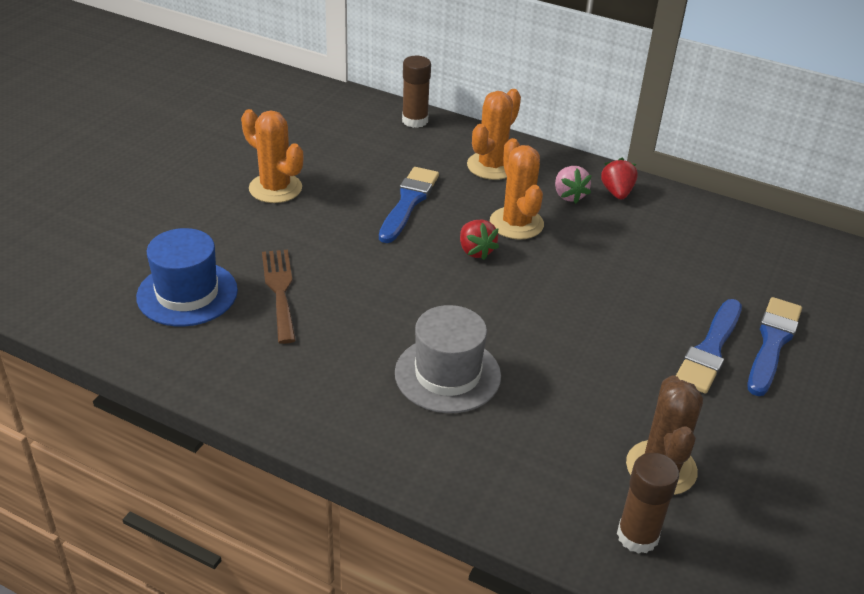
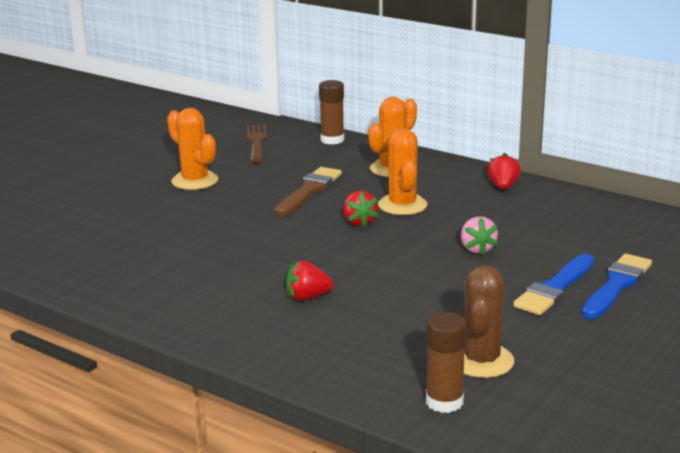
camera: 10 degrees right, 15 degrees down
(187, 293) = (99, 243): blue hat -> none
(280, 290) = (178, 243): brown fork -> brown fork (256, 142)
(408, 202) = (309, 191): blue brush -> brown brush
(447, 374) = (307, 297): grey hat -> red strawberry
(569, 195) = (457, 188): pink strawberry -> pink strawberry (477, 249)

